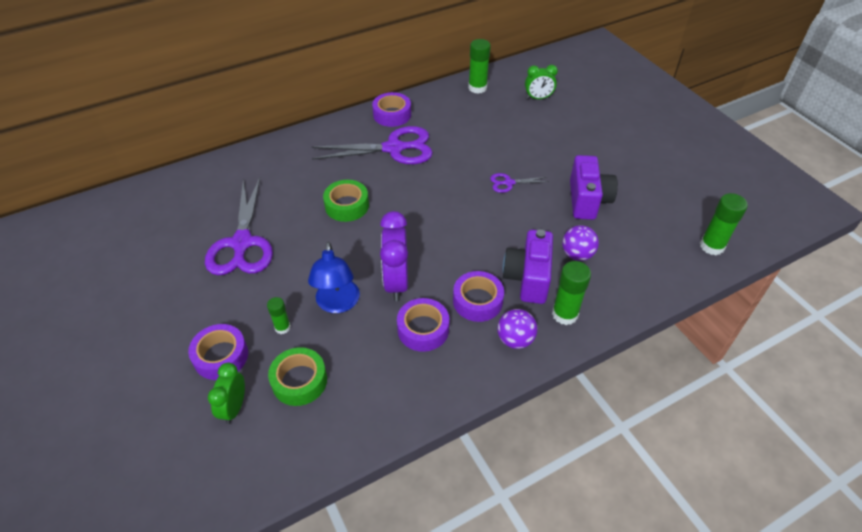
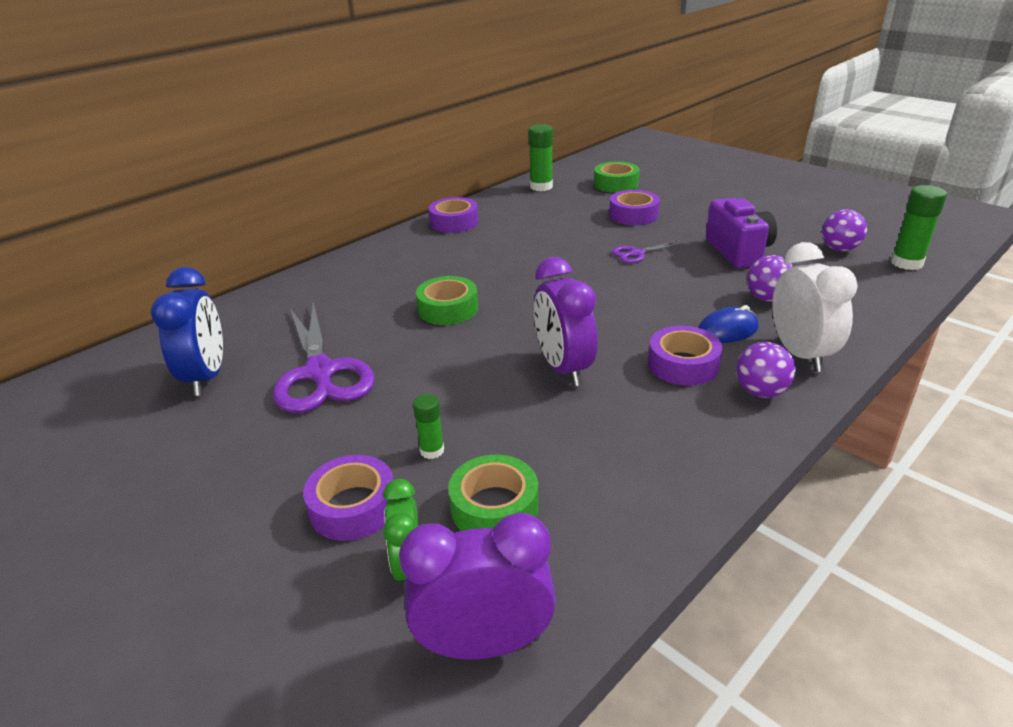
camera: 15 degrees left, 15 degrees down
(173, 228) = (206, 377): none -> blue clock
(252, 469) = (484, 644): none -> purple clock
(337, 304) = (497, 407): blue lamp -> none
(394, 148) = (475, 249): purple scissors -> none
(423, 329) = (633, 408): purple tape -> purple tape (633, 215)
(528, 278) = (727, 330): purple camera -> blue mouse
(538, 98) = (616, 184): green clock -> green tape
(565, 314) = (800, 354): green glue stick -> white clock
(669, 217) = (839, 249): none -> purple ball

